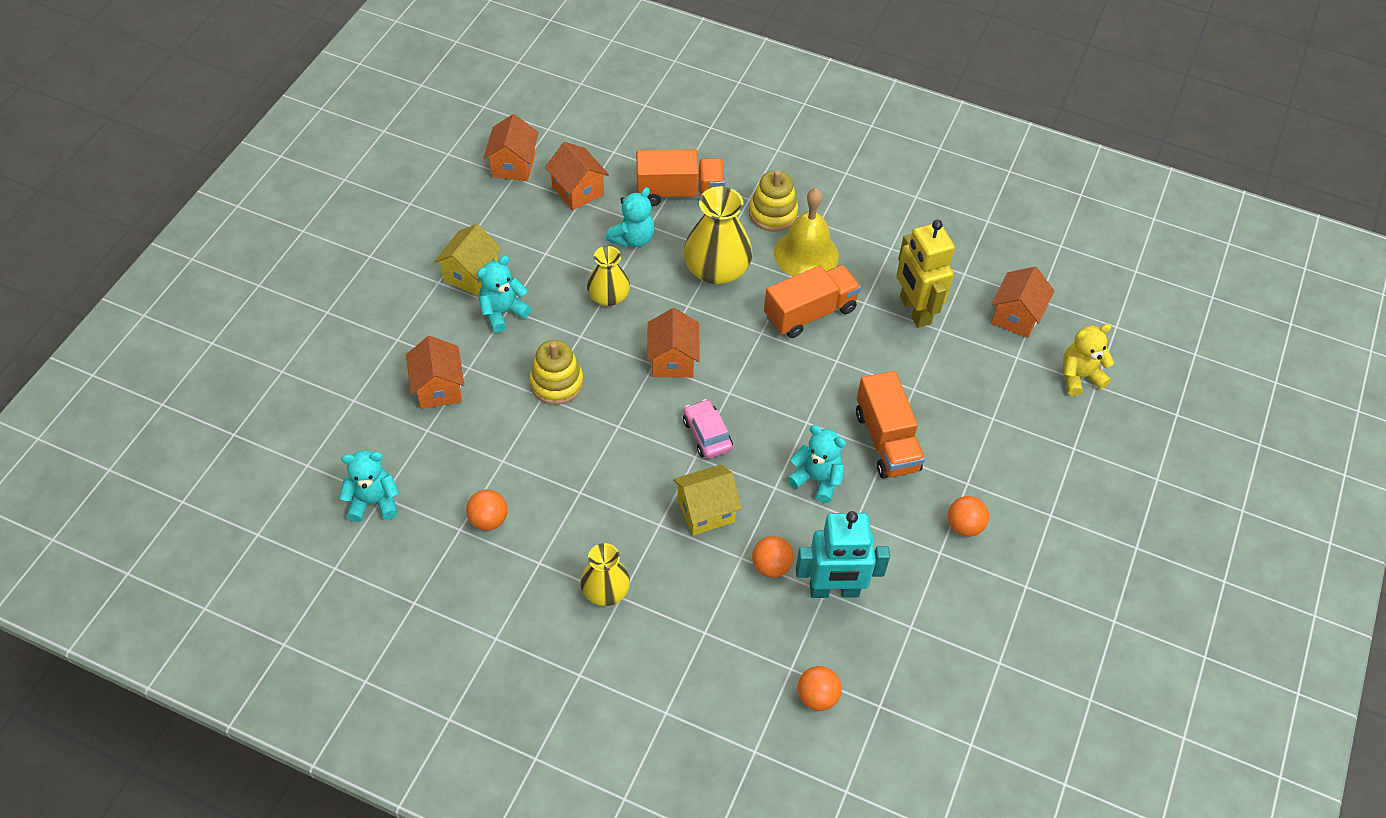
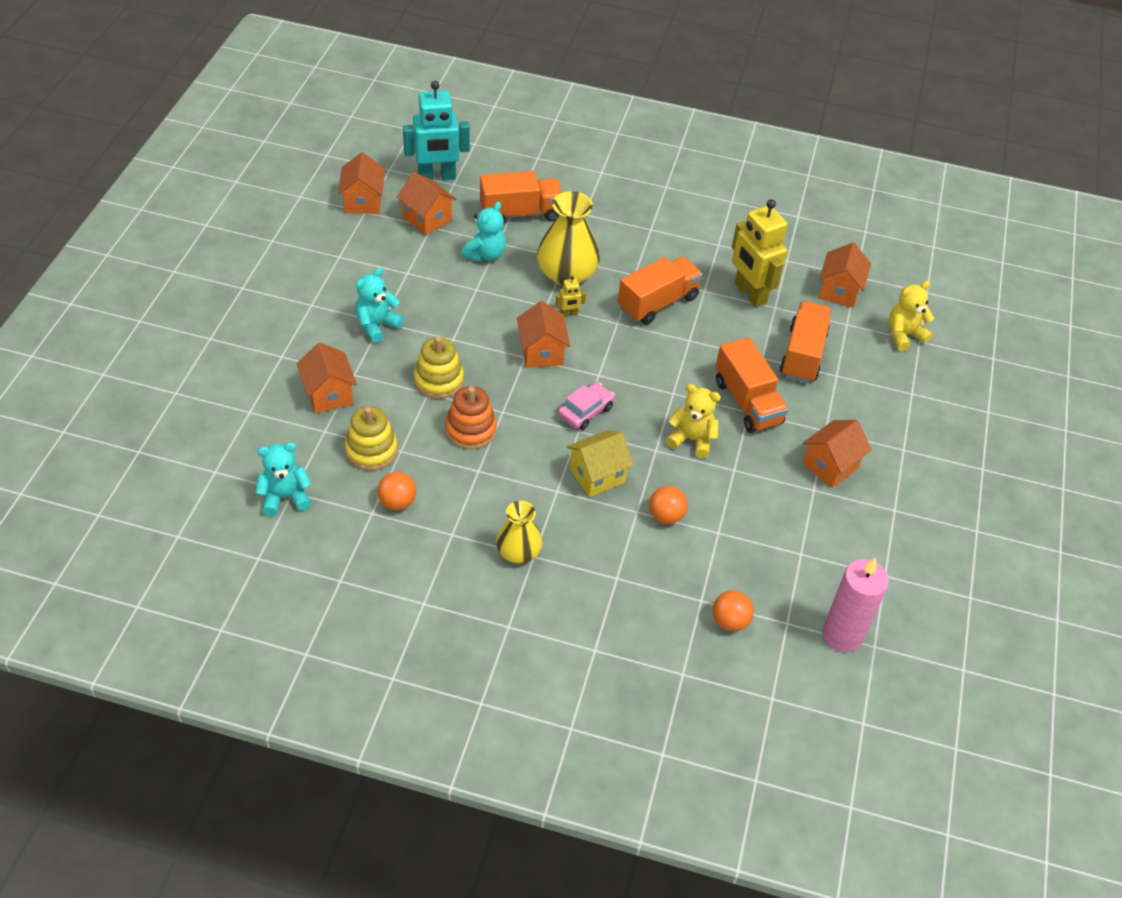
camera: 10 degrees left, 5 degrees down
(470, 274) = (341, 295): yellow house -> none
(580, 444) = (471, 430): none -> orange stacking toy
(608, 296) = (472, 304): yellow vase -> none
(707, 435) = (585, 411): pink car -> pink car turned 75 degrees clockwise
(710, 318) = (569, 314): none -> yellow robot
(773, 213) = (608, 224): yellow stacking toy -> yellow stacking toy (371, 450)
(806, 254) = (644, 255): yellow bell -> none
(816, 479) = (692, 439): turquoise teddy bear -> yellow teddy bear
(834, 590) = (726, 530): turquoise robot -> turquoise robot (437, 177)
(938, 727) = (842, 634): none -> pink candle
(959, 389) = (802, 354): none -> orange truck
(964, 526) = (830, 465): orange ball -> orange house

